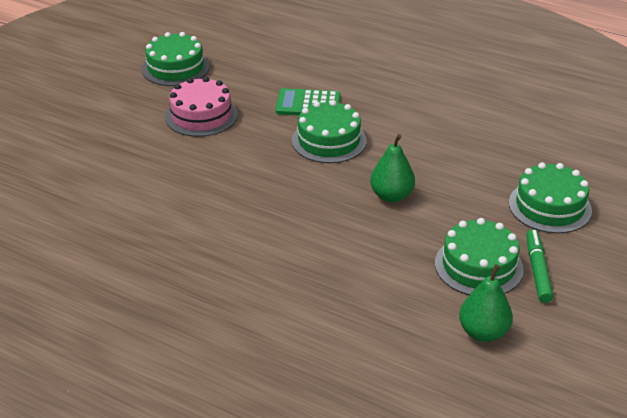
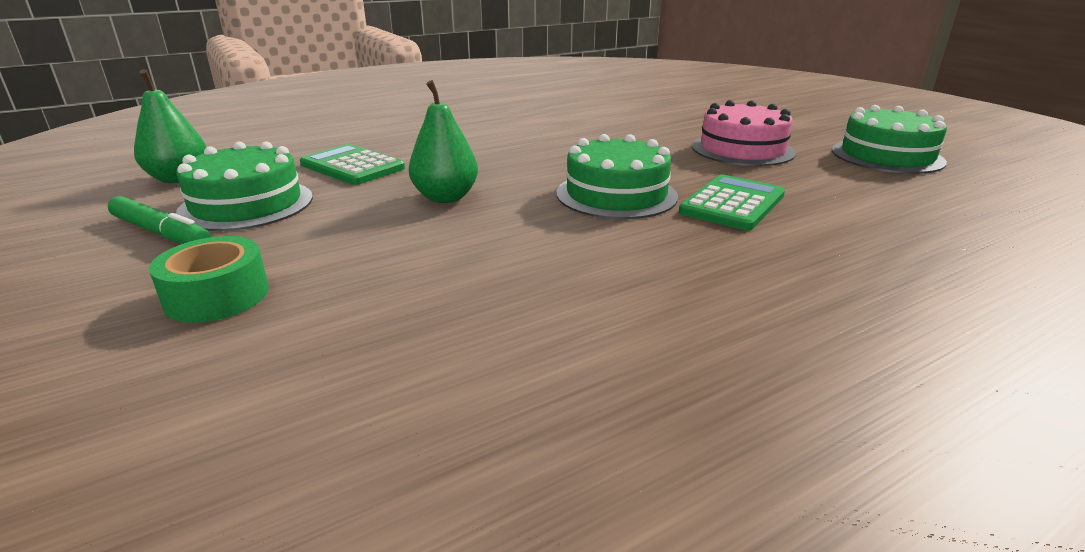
camera: 120 degrees right, 10 degrees down
(382, 263) = (352, 166): none -> green calculator
(549, 206) = (217, 296): green cake -> green tape

